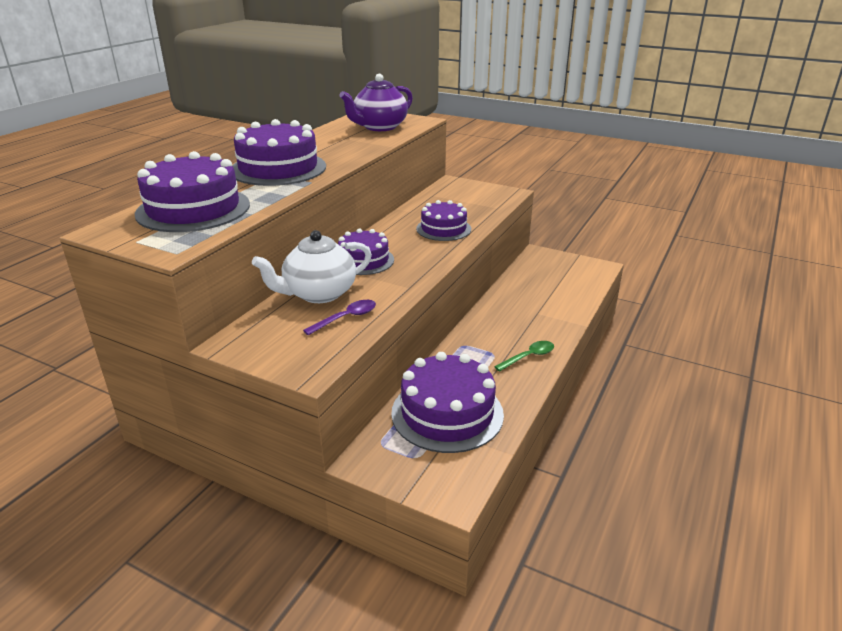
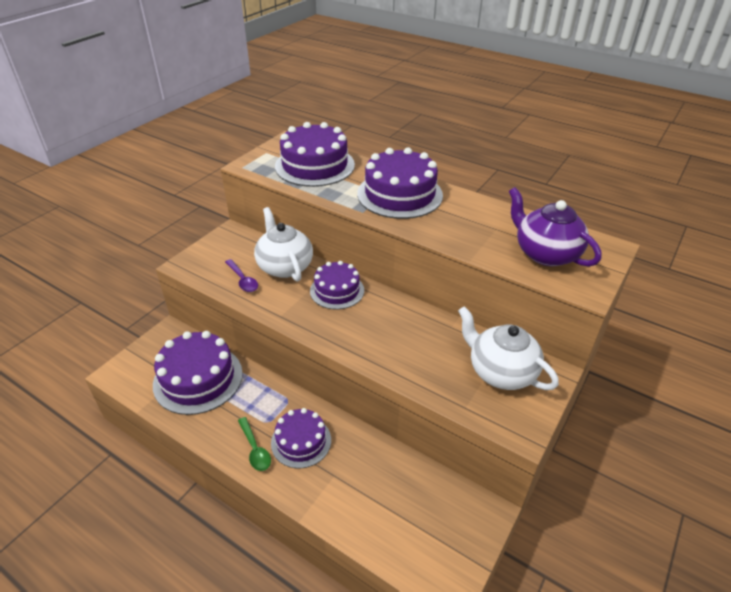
camera: 95 degrees right, 10 degrees up
(443, 229) = (402, 350): purple cake -> purple cake (301, 441)
(457, 196) = (500, 371): none -> white teapot

